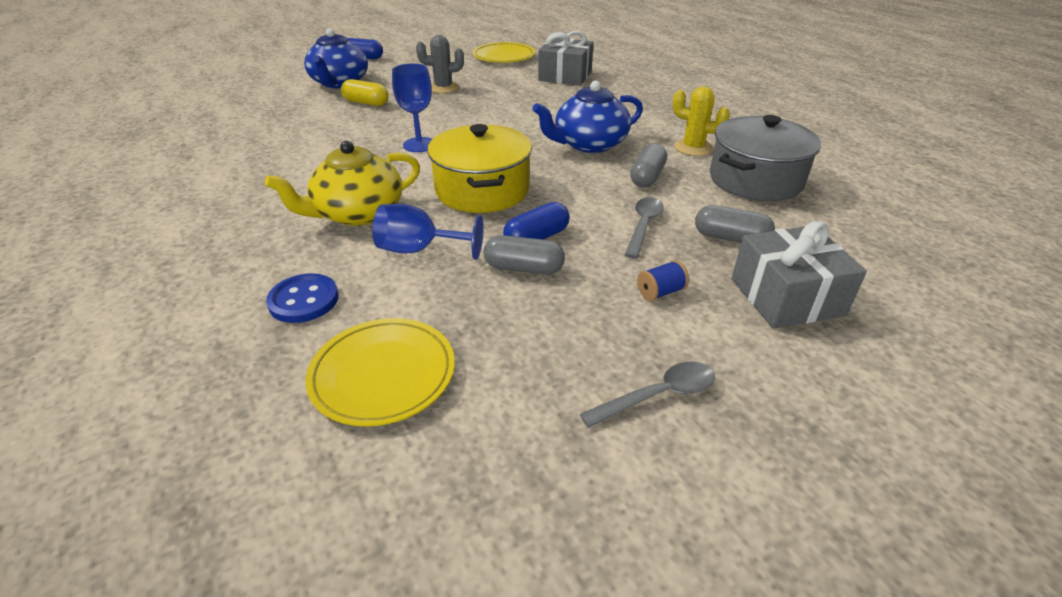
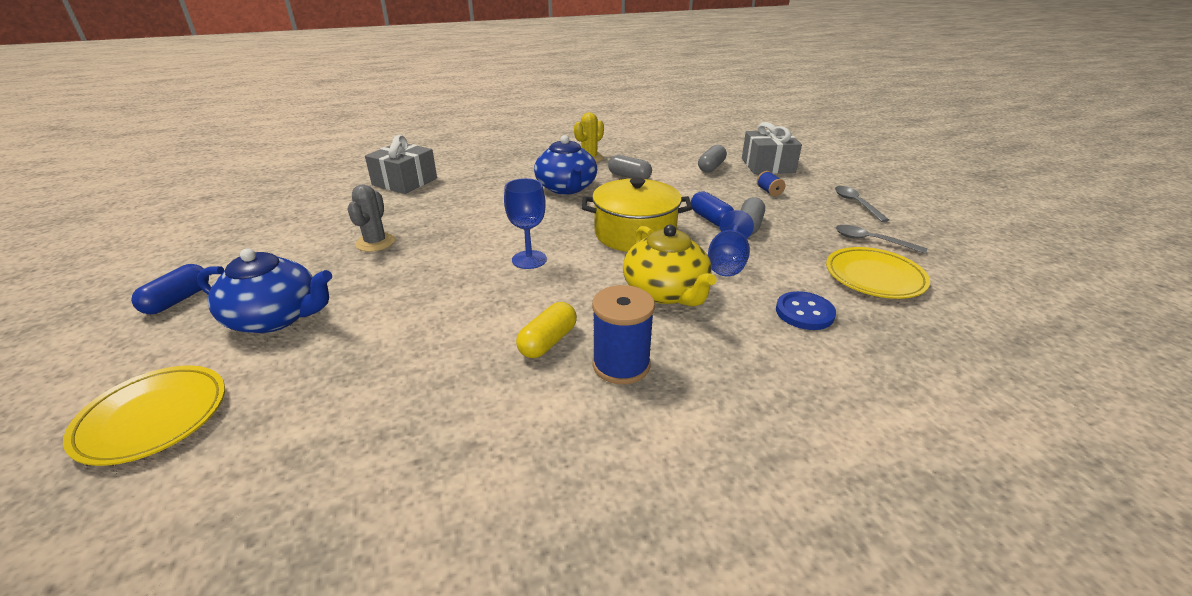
camera: 80 degrees left, 5 degrees down
(248, 198) = (621, 365): none -> blue spool
(366, 103) = (379, 293): yellow capsule -> yellow capsule (548, 341)
(504, 57) = (308, 204): yellow plate -> yellow plate (153, 418)
(643, 225) = (696, 186): grey spoon -> grey spoon (871, 241)
(755, 180) = (642, 150): grey pot -> none

